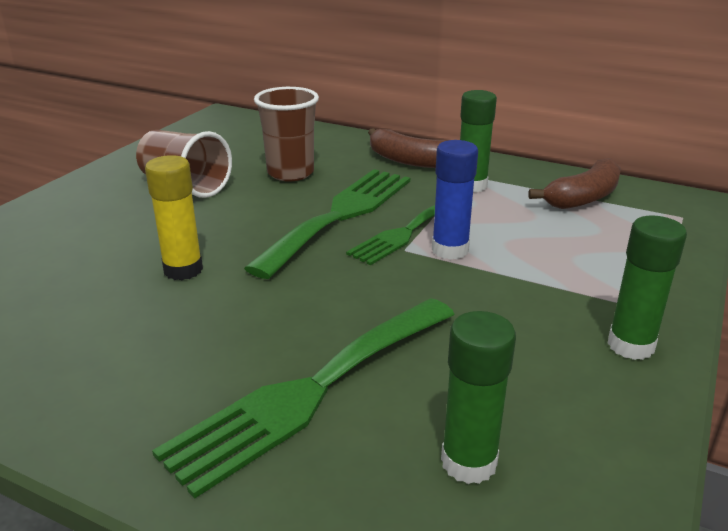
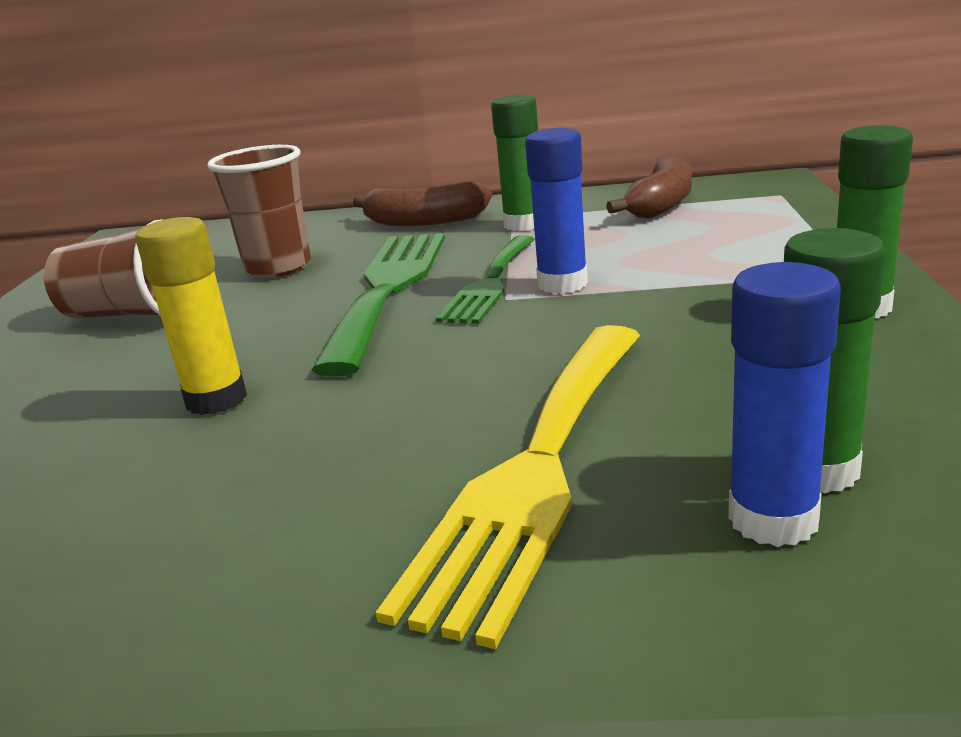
camera: 20 degrees left, 5 degrees down
(311, 391) = (537, 468): green fork -> yellow fork
(409, 485) = (773, 519): none -> blue glue stick

